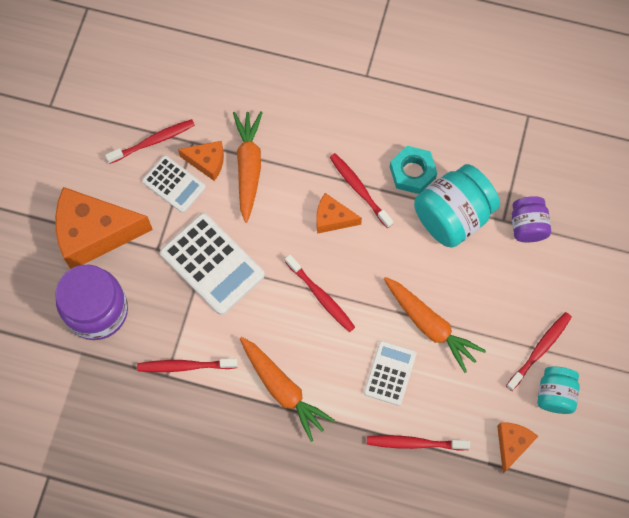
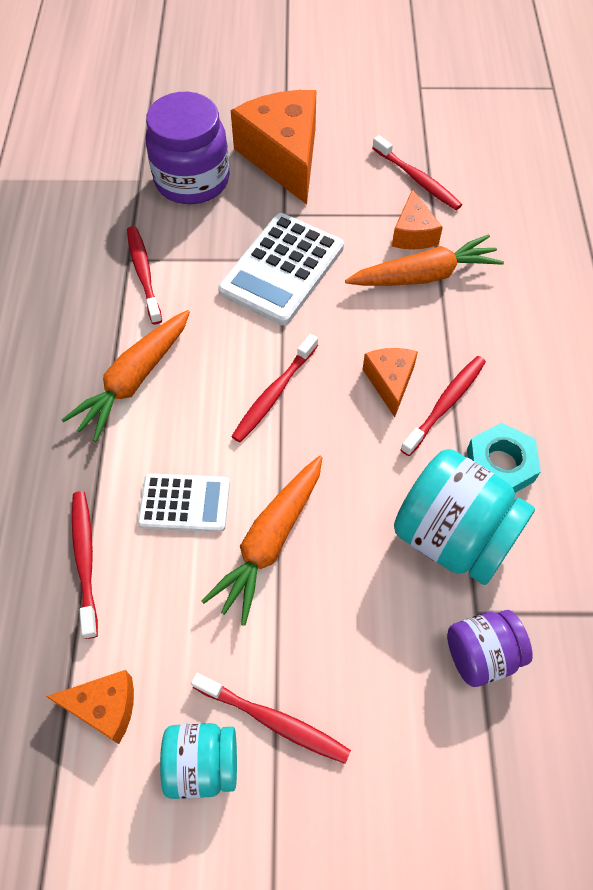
camera: 75 degrees right, 10 degrees down
(174, 184) = (371, 210): white calculator -> none

